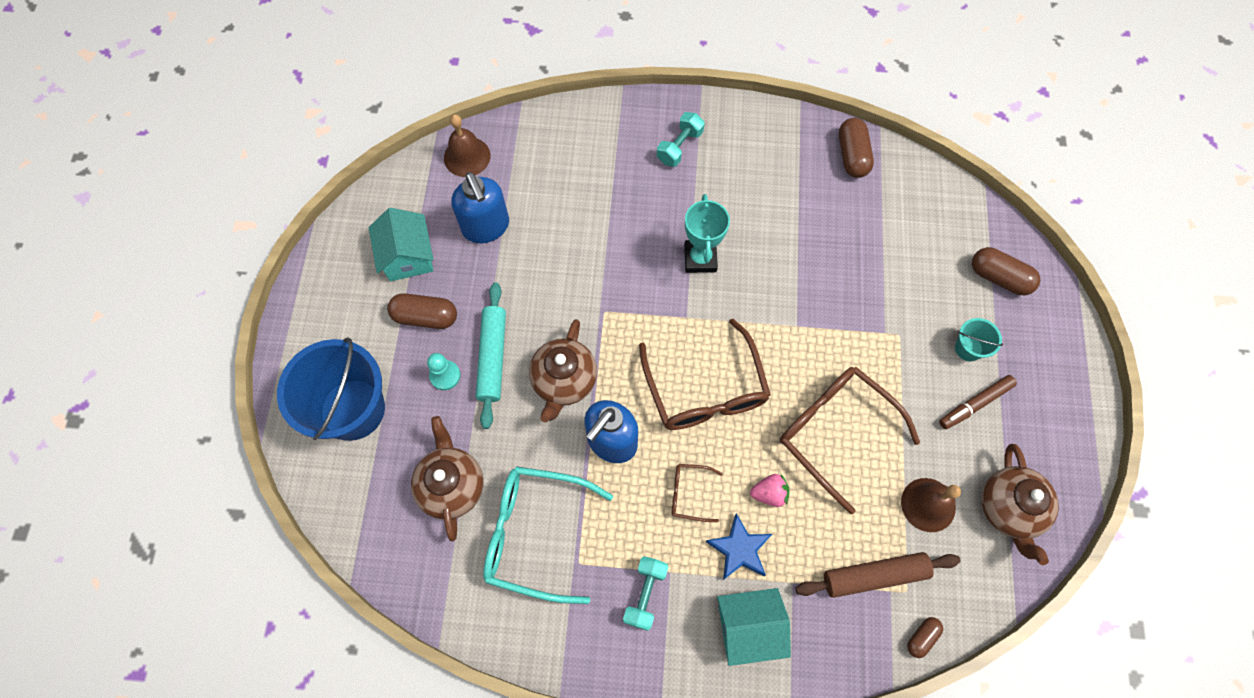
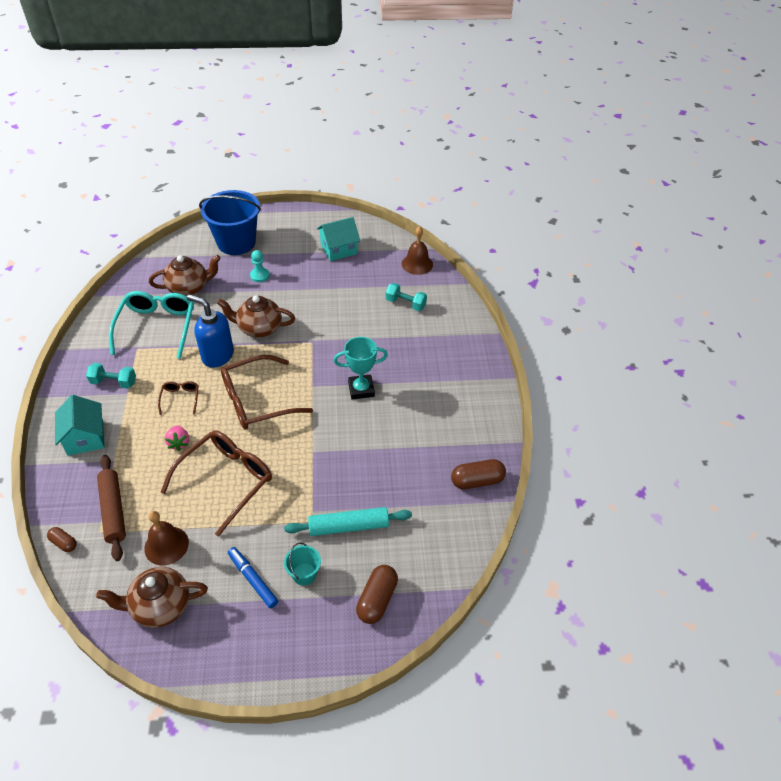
camera: 80 degrees right, 20 degrees down
(425, 317) = (298, 262): brown capsule -> none
(486, 227) = (366, 279): blue soap dispenser -> none
(492, 357) = (273, 294): turquoise rolling pin -> turquoise rolling pin (348, 526)
(679, 147) = (454, 369): turquoise dumbbell -> turquoise dumbbell (405, 304)
(739, 549) = (139, 429): blue star -> none
(975, 404) = (253, 579): brown marker -> blue marker

